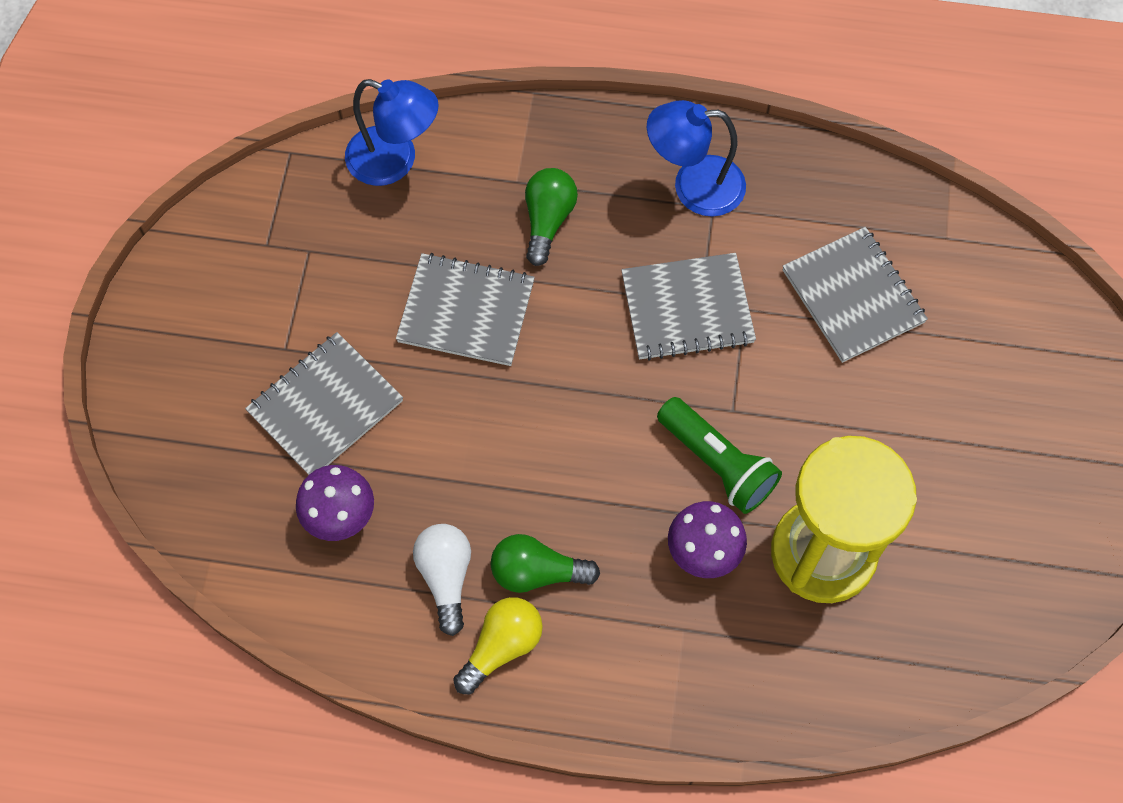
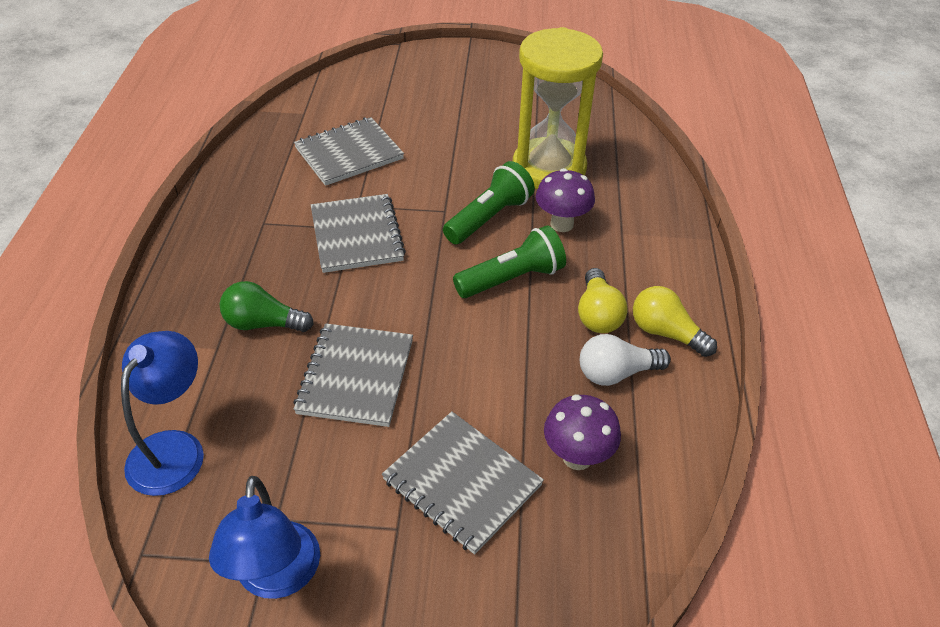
camera: 95 degrees left, 20 degrees down
(537, 572) = (598, 314): green light bulb -> yellow light bulb
(603, 481) = (512, 279): none -> green flashlight
(693, 186) = (241, 233): blue lamp -> blue lamp (277, 578)

